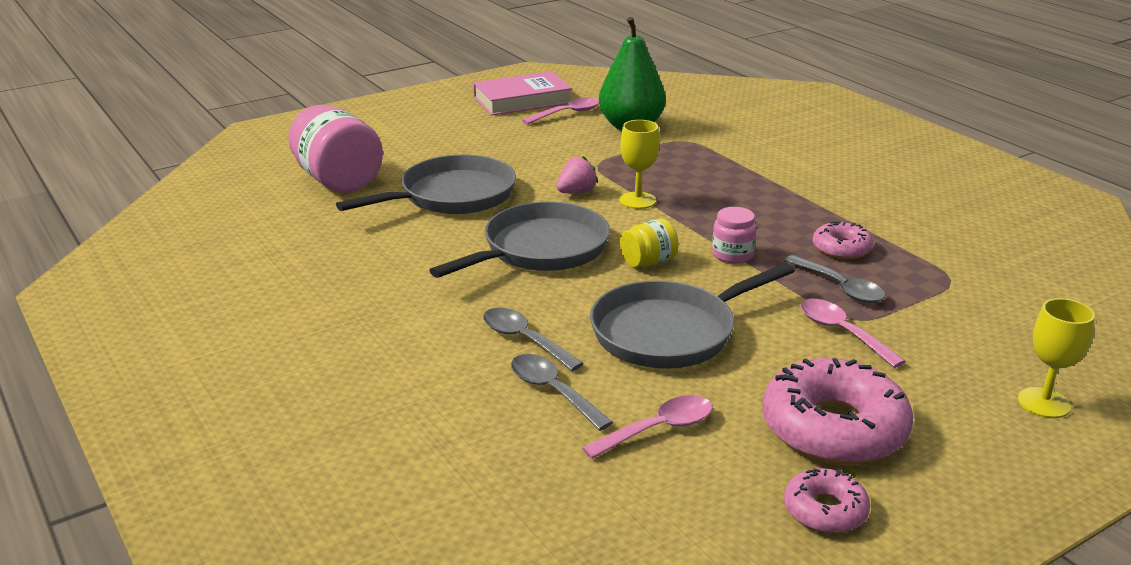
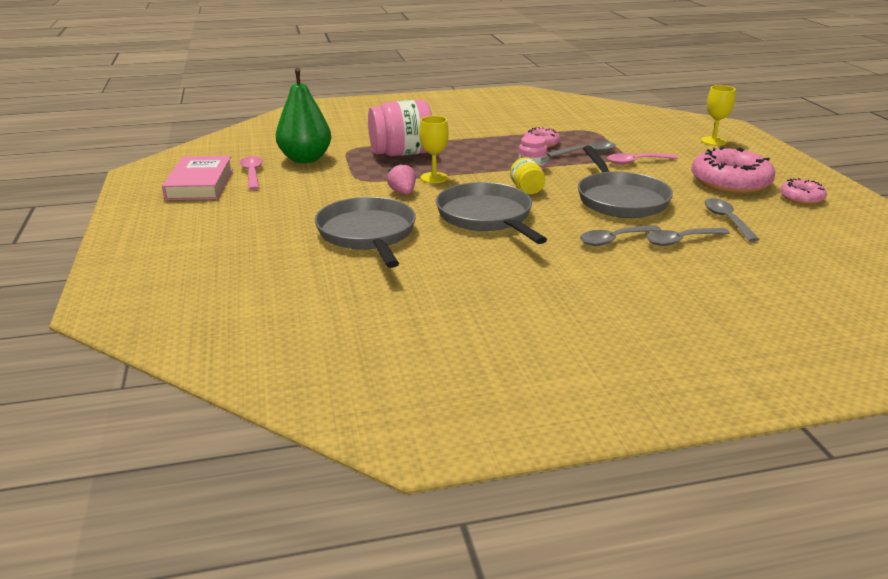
camera: 70 degrees left, 0 degrees up
(338, 180) = (285, 277): pink jar -> pink jar (401, 153)
(658, 429) = (726, 220): pink spoon -> grey spoon

